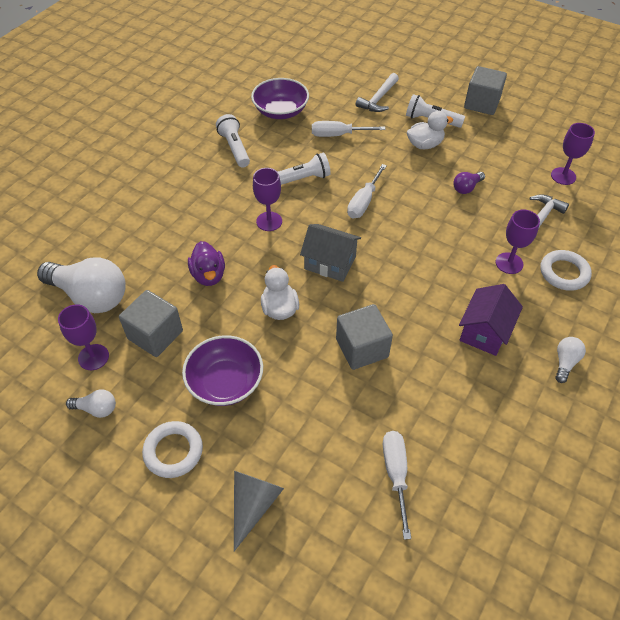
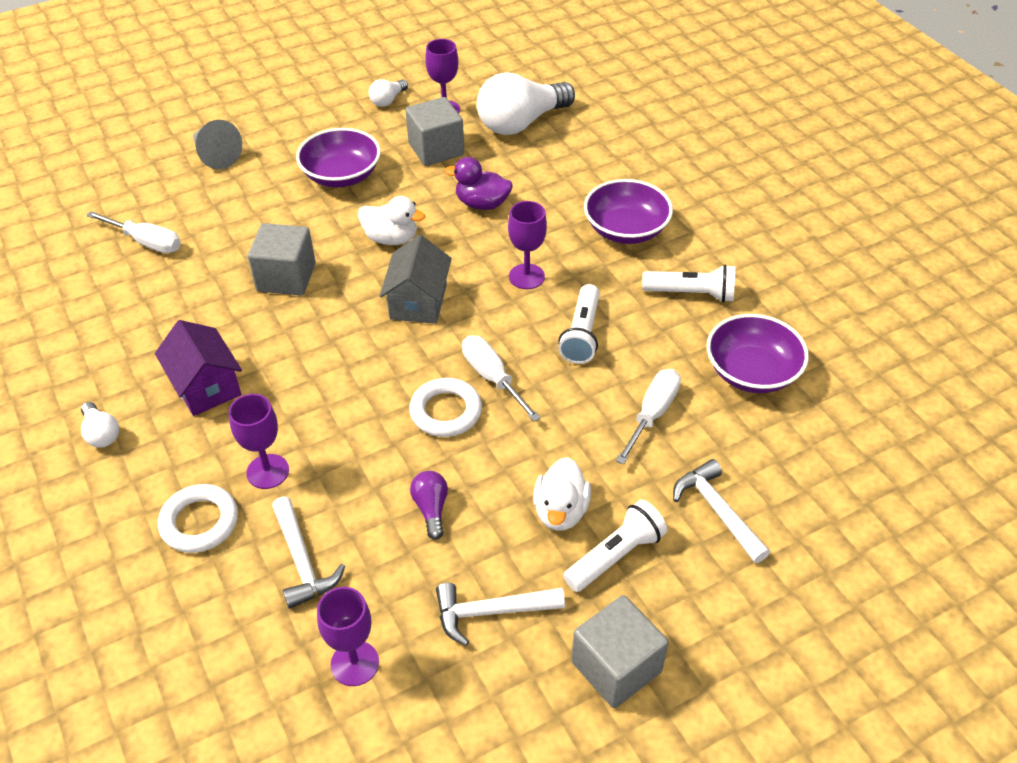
camera: 120 degrees right, 5 degrees down
(173, 451) = (305, 129): white ring -> white ring (446, 411)
(192, 193) = (626, 229): none -> purple bowl
(330, 263) = (418, 302): grey house -> grey house turned 45 degrees counterclockwise
(496, 146) = (491, 612): none -> white hammer

